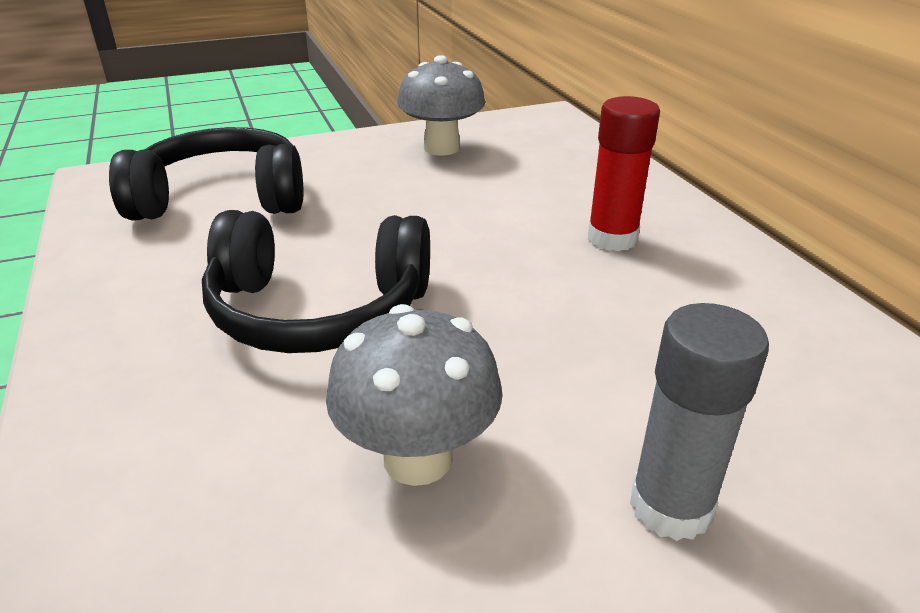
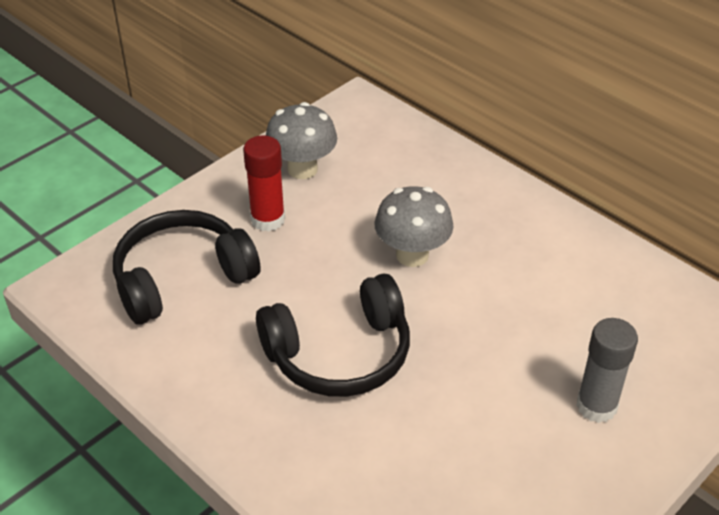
camera: 25 degrees left, 10 degrees up
(417, 458) = (468, 426): grey mushroom -> grey mushroom (412, 255)
(612, 238) = (478, 231): red glue stick -> red glue stick (268, 219)

